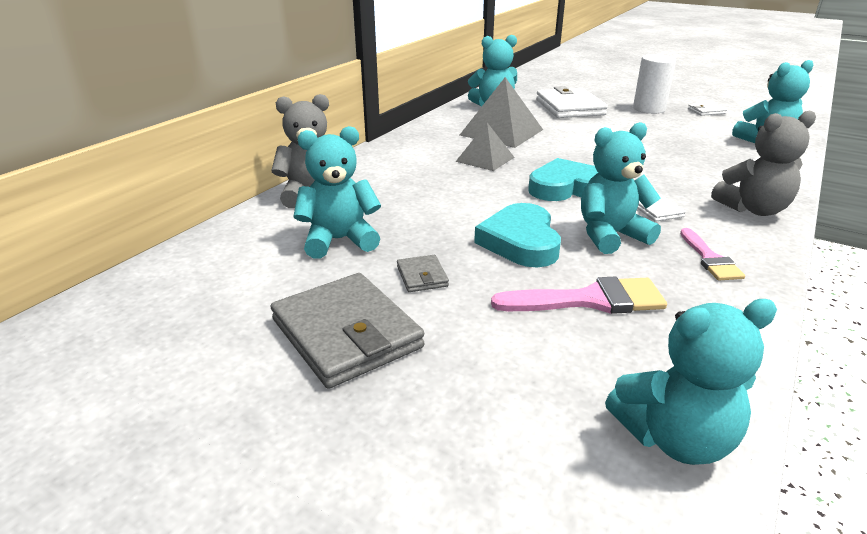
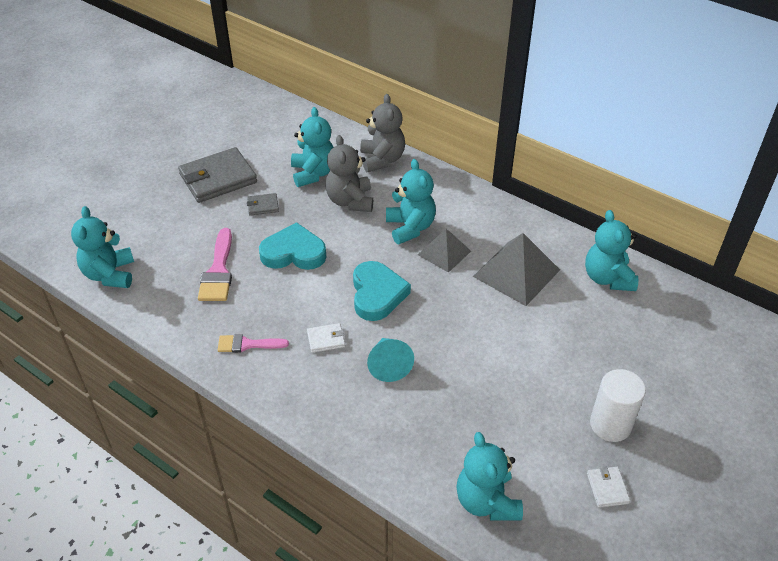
camera: 95 degrees right, 15 degrees up
(569, 107) = (608, 345): white wallet -> none
(610, 235) = (292, 300): turquoise teddy bear -> turquoise teddy bear (410, 227)
(663, 178) = (388, 365): none -> turquoise cone
(753, 209) = (316, 406): grey teddy bear -> grey teddy bear (350, 201)

